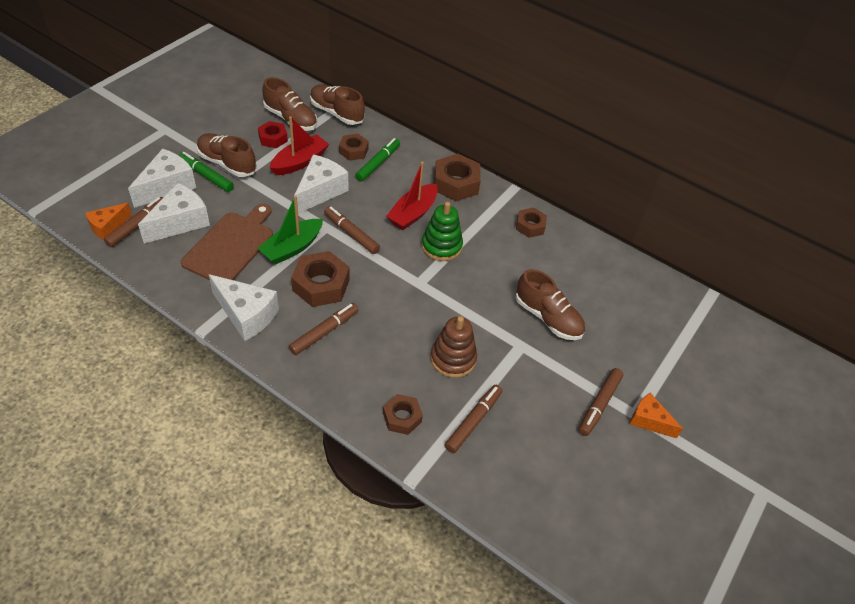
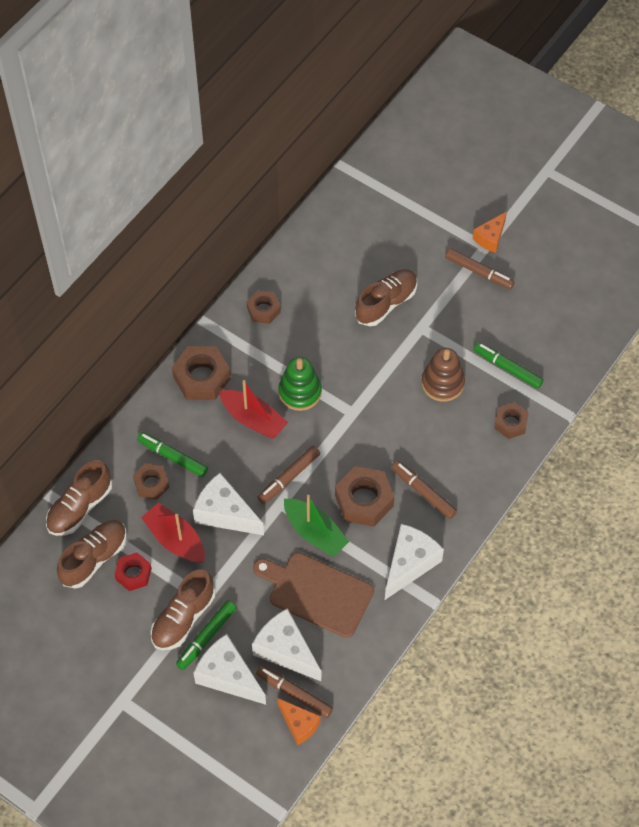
camera: 85 degrees left, 10 degrees up
(473, 421) = (508, 368): brown marker -> green marker

